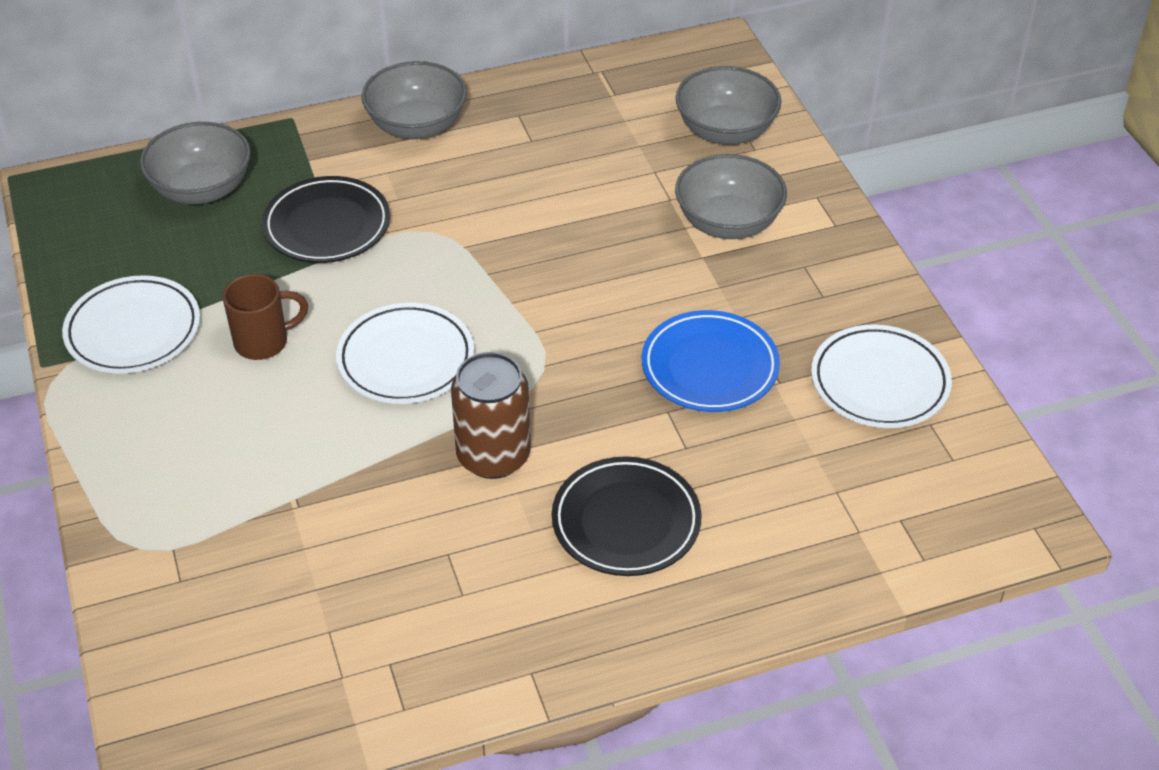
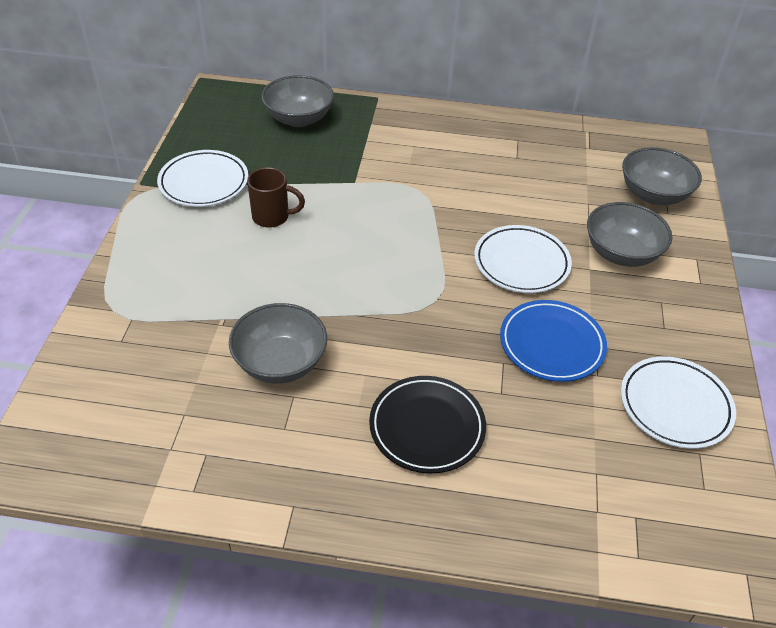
camera: 25 degrees right, 0 degrees up
(327, 225) = (356, 164): black plate -> none
(406, 359) = (350, 260): white plate -> white plate (521, 263)
(417, 125) = (449, 125): grey bowl -> grey bowl (280, 362)
(493, 456) = (365, 344): brown can -> none

